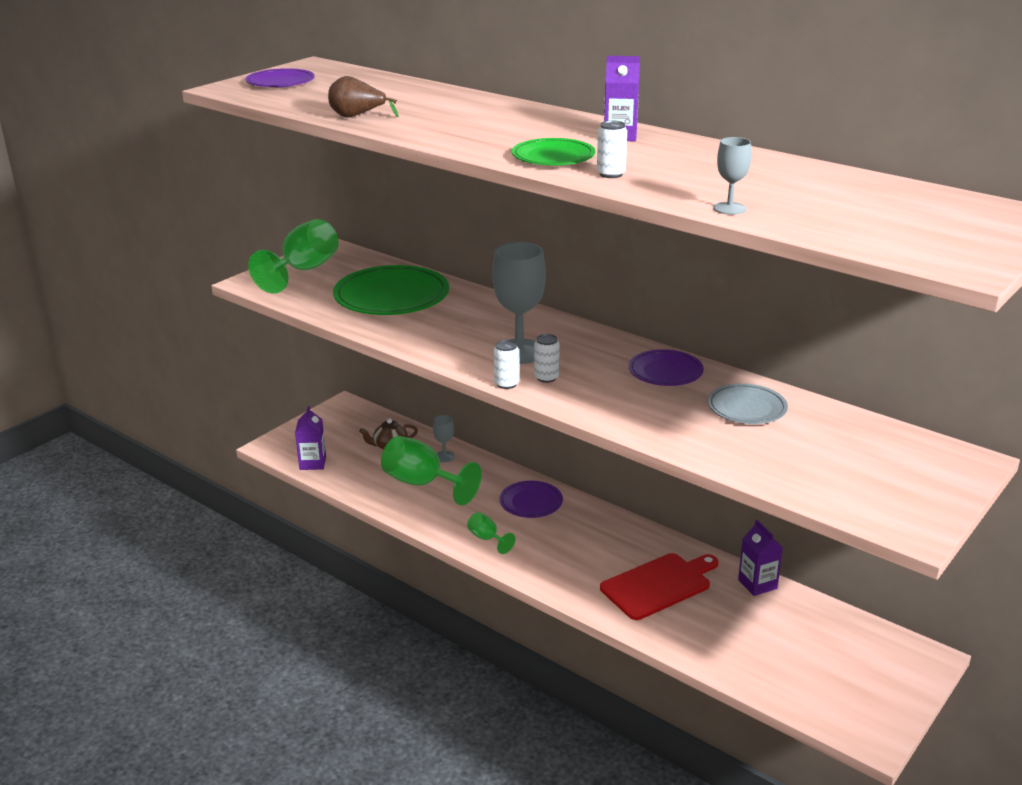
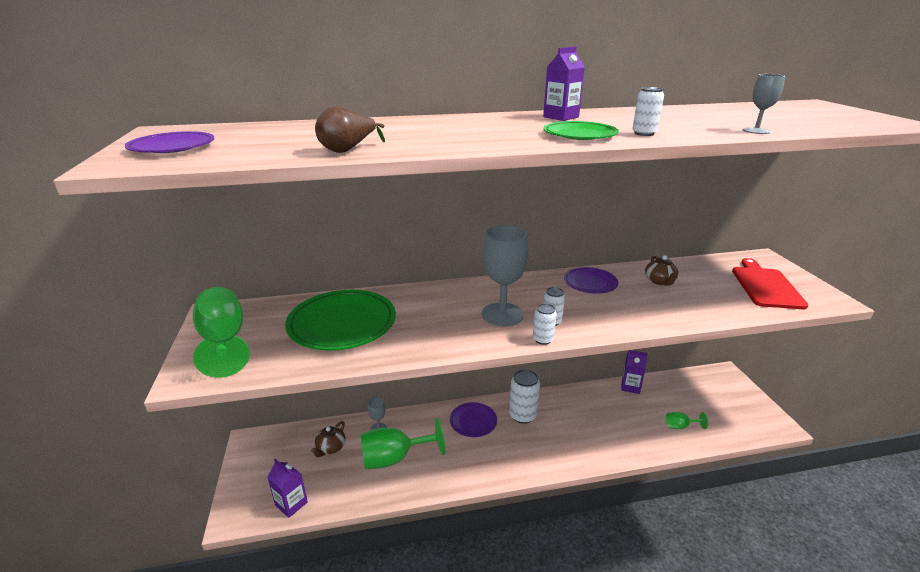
camera: 50 degrees left, 0 degrees up
(487, 539) = (489, 464): green goblet -> green goblet (680, 426)
(585, 528) = (522, 415): none -> white can
(659, 585) = (602, 420): red cutting board -> red cutting board (765, 286)
(747, 408) = (660, 281): grey plate -> brown teapot

